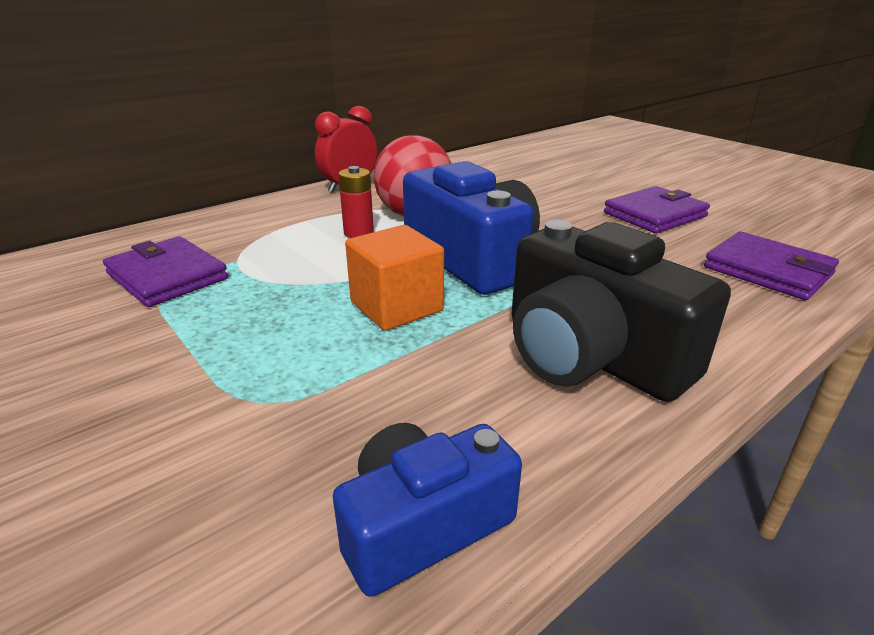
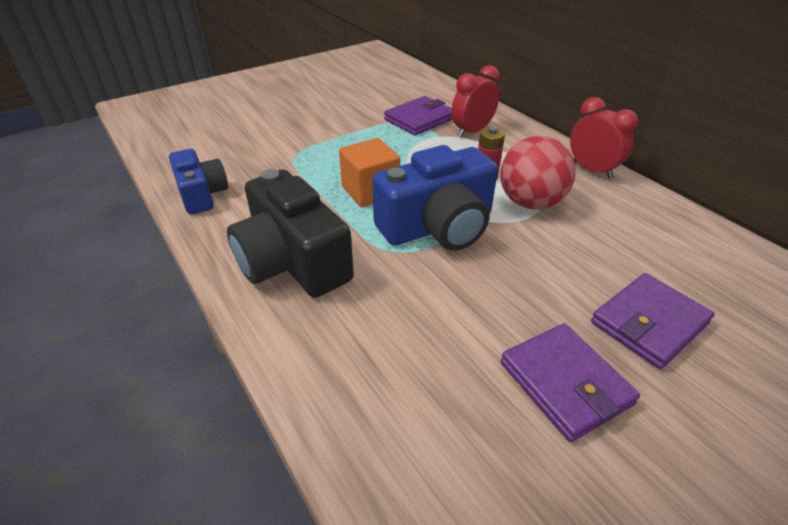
camera: 95 degrees right, 10 degrees up
(233, 239) = (472, 131): none -> red clock
(590, 355) = (292, 261): black camera -> black camera turned 90 degrees counterclockwise
(767, 271) = (400, 433): purple wallet -> purple wallet (649, 323)

